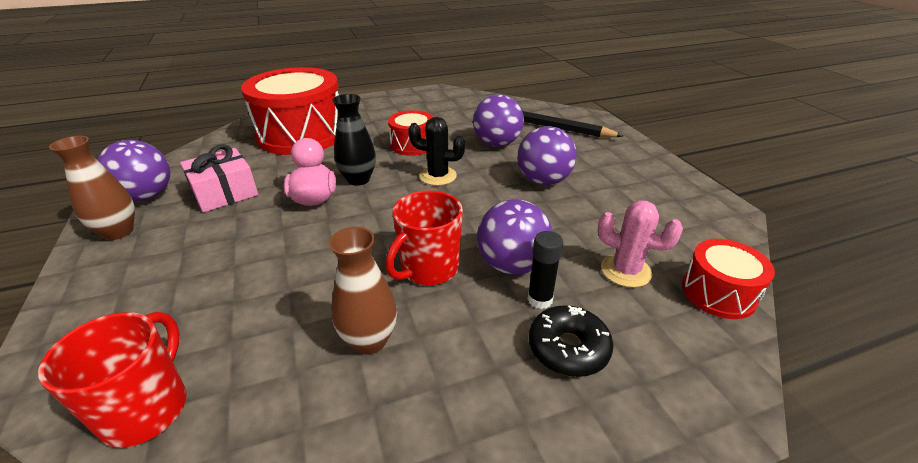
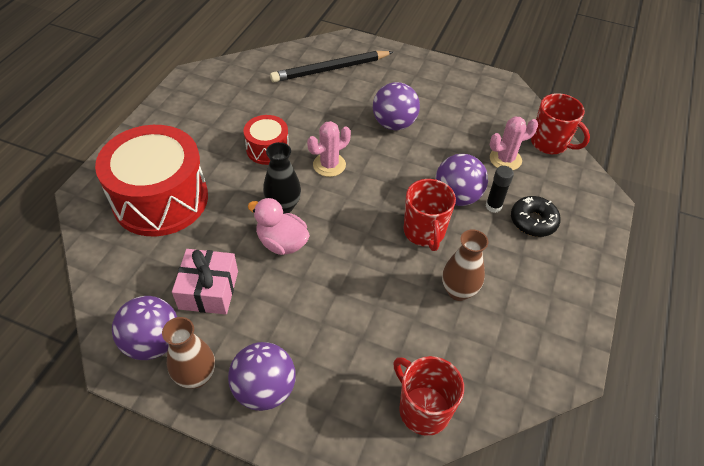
camera: 50 degrees left, 15 degrees up
(438, 176) = (329, 165): black cactus -> pink cactus
(497, 144) = (322, 109): purple ball -> purple ball (264, 389)
(718, 293) = (550, 143): red drum -> red mug

